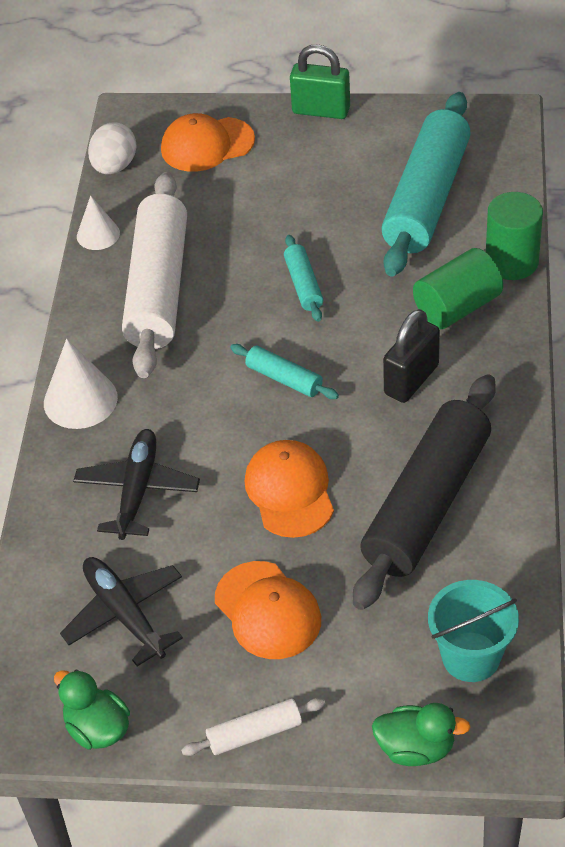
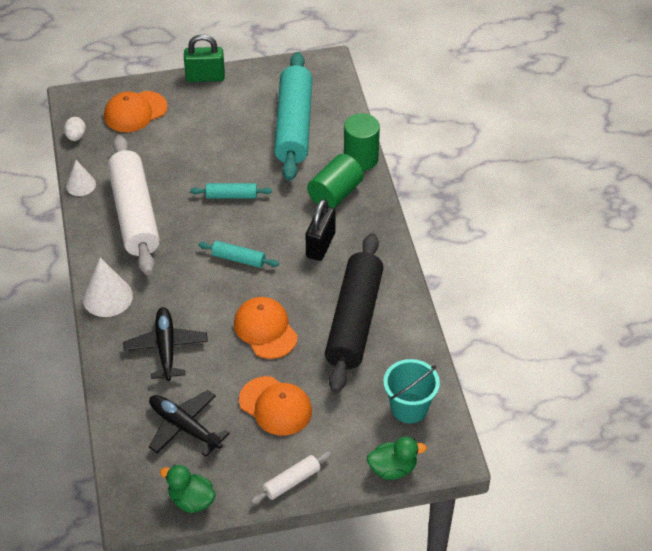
camera: 20 degrees left, 0 degrees up
(114, 166) = (76, 136): white egg -> white egg, size x0.67
(304, 285) = (231, 196): turquoise rolling pin -> turquoise rolling pin turned 60 degrees counterclockwise

